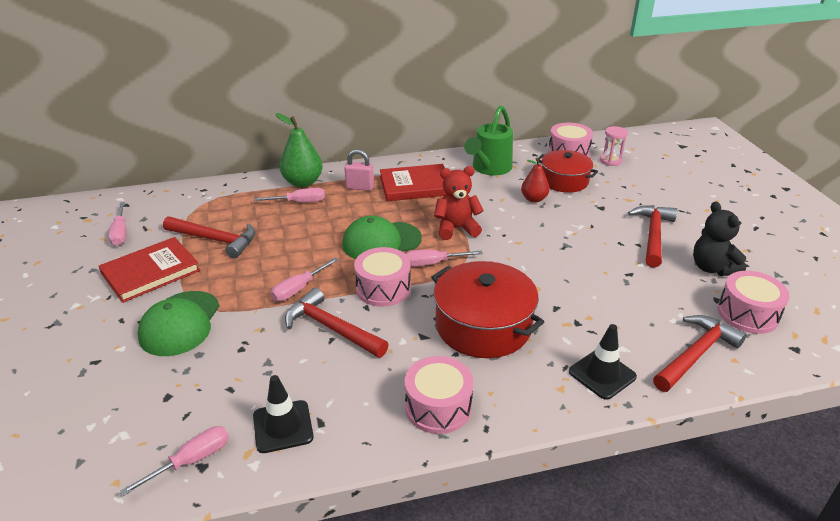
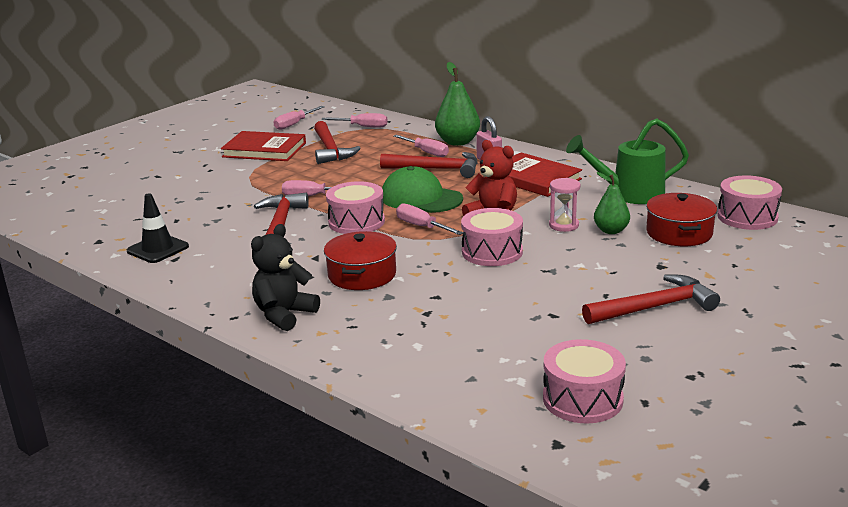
camera: 55 degrees right, 10 degrees down
(180, 323) = (222, 180): green cap -> none
(192, 460) = (100, 236): pink screwdriver -> pink screwdriver (363, 127)
(438, 407) = (237, 291): pink drum -> pink drum (492, 252)
(483, 326) = (362, 275): red pot -> red pot, size x0.67
(534, 199) = (611, 231): red pear -> green pear
(602, 374) = (364, 345): black traffic cone -> none
(611, 161) = (779, 242): pink hourglass -> pink hourglass (564, 225)
(696, 354) = (460, 385): red hammer -> red hammer (436, 169)
(712, 268) = (645, 357): black teddy bear -> black teddy bear (284, 315)

